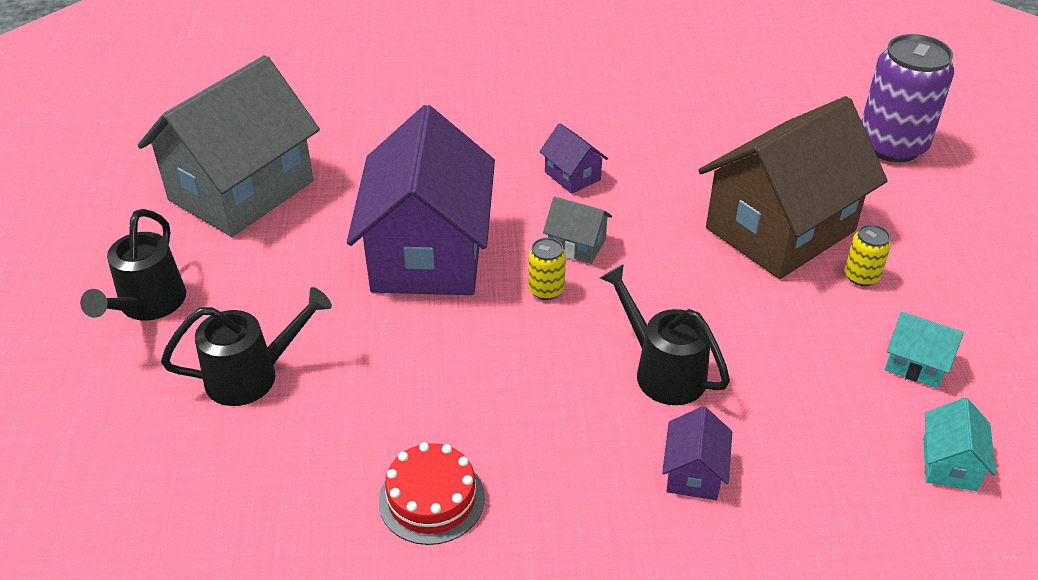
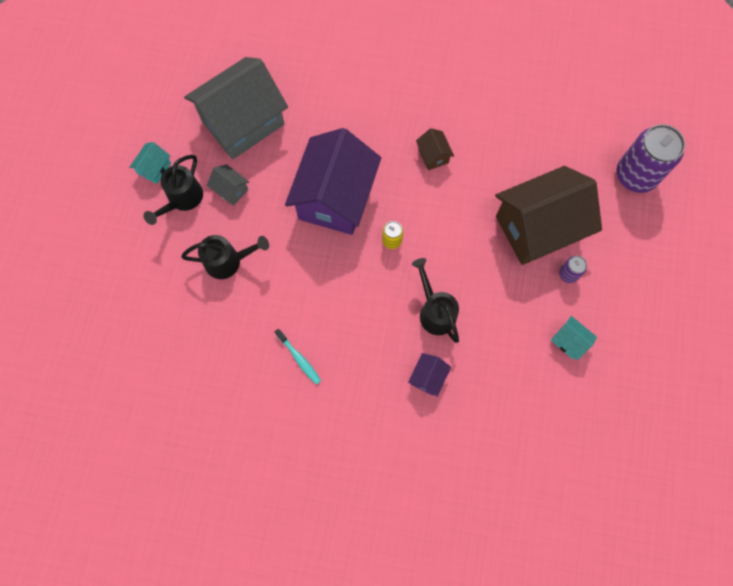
camera: 15 degrees right, 30 degrees up
(431, 499) = (299, 359): red cake -> turquoise toothbrush
(572, 176) = (433, 155): purple house -> brown house
(576, 245) = (418, 212): grey house -> grey house (231, 190)
(861, 276) = (568, 274): yellow can -> purple can
(949, 464) = (556, 405): turquoise house -> turquoise house (154, 168)

